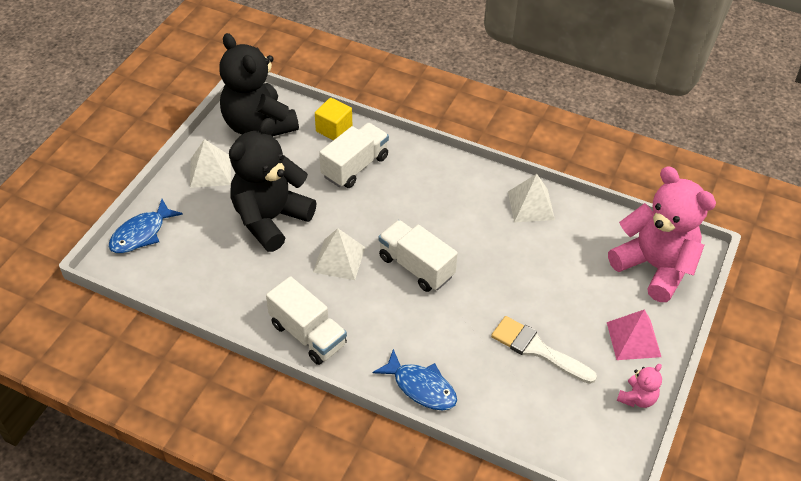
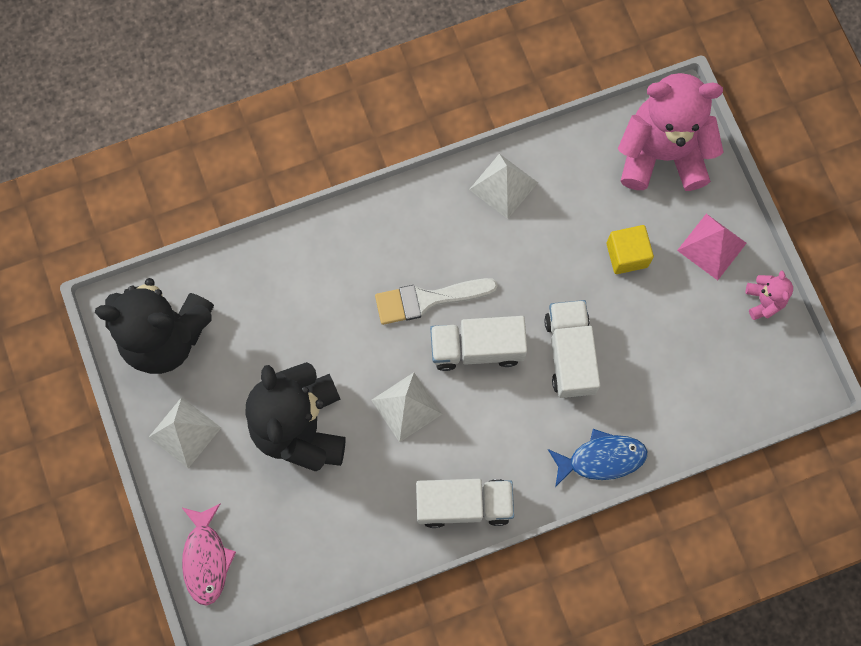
camera: 45 degrees left, 25 degrees up
(141, 234) = (206, 559): blue fish -> pink fish
(334, 129) = (241, 270): yellow cube -> yellow cube (627, 255)
(355, 166) = (309, 294): white truck -> white truck (570, 354)
(537, 349) = (651, 332): white brush -> white brush (427, 300)

